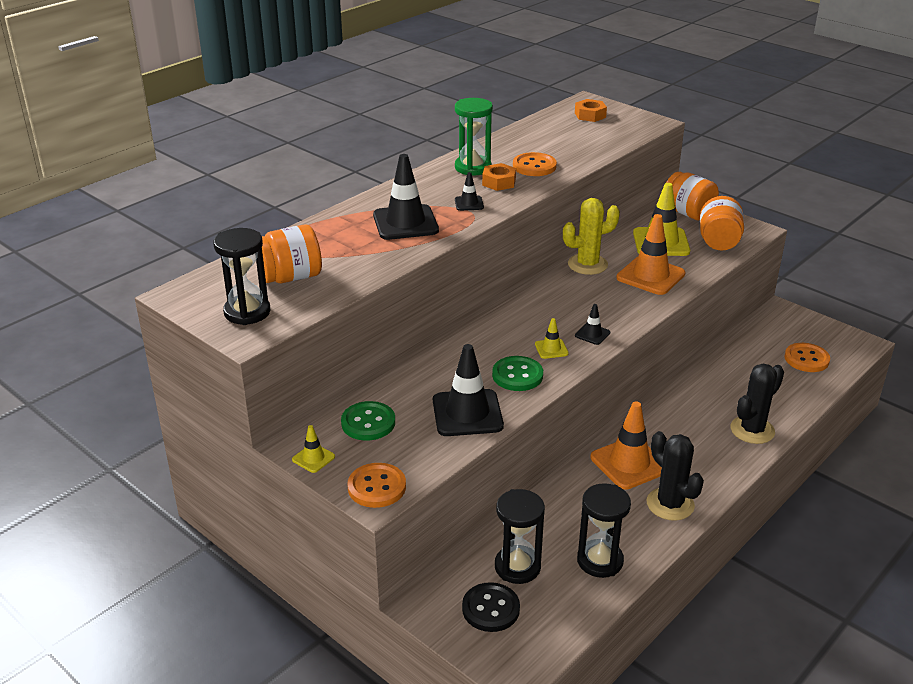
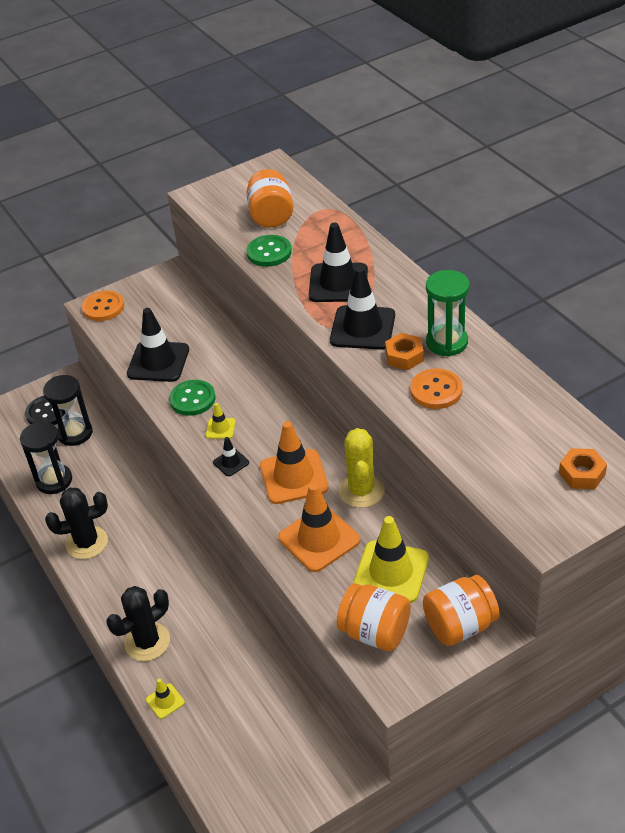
camera: 110 degrees right, 10 degrees up
(247, 312) = (230, 195): black hourglass -> none
(313, 458) = (150, 281): yellow traffic cone -> yellow traffic cone (165, 701)
(368, 423) = (175, 309): green button -> green button (269, 252)
(469, 203) = (362, 328): black traffic cone -> black traffic cone, size x2.09
(629, 463) = (148, 530): orange traffic cone -> orange traffic cone (293, 477)
(752, 430) = (147, 642): black cactus -> black cactus turned 75 degrees clockwise
(806, 359) = (240, 750): orange button -> none

